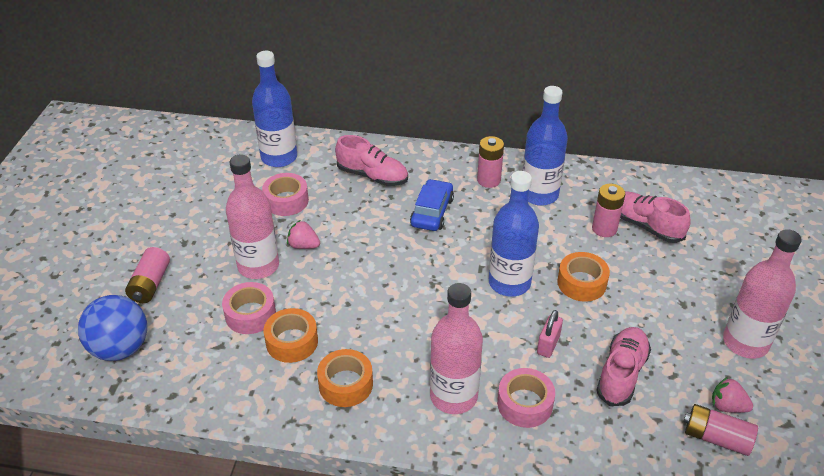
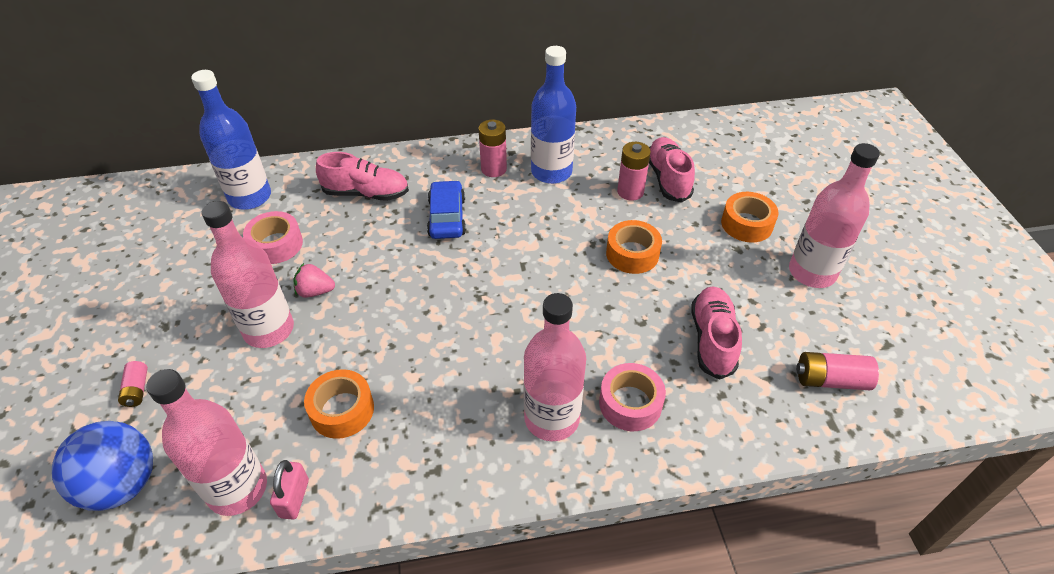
camera: 20 degrees left, 5 degrees up
(150, 284) = (137, 389): pink battery -> pink battery, size x0.62
(197, 375) = (237, 489): none -> pink bottle
(250, 314) = (279, 391): pink tape -> none
(345, 384) = (425, 442): orange tape -> orange tape (746, 224)
(509, 283) = (559, 273): blue bottle -> none
(548, 344) = (626, 330): pink padlock -> pink padlock (294, 498)
(645, 225) = (668, 179): pink shoe -> pink shoe turned 60 degrees clockwise
(727, 406) = (825, 343): pink strawberry -> none

